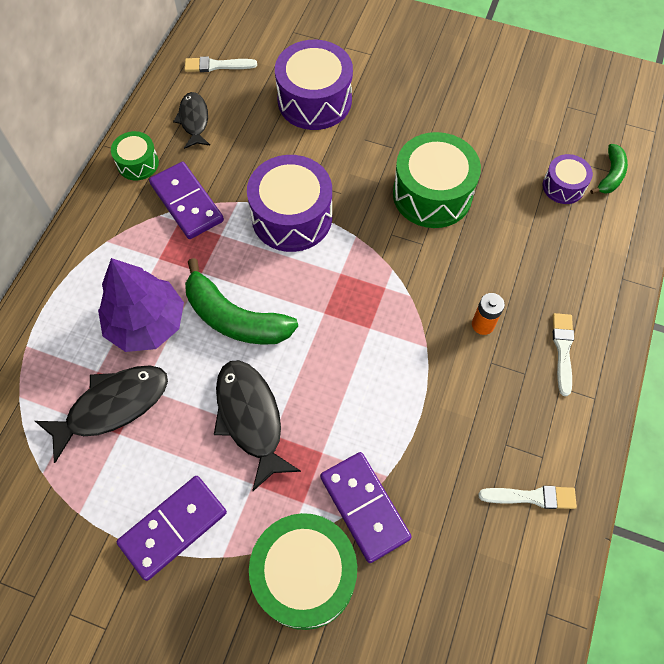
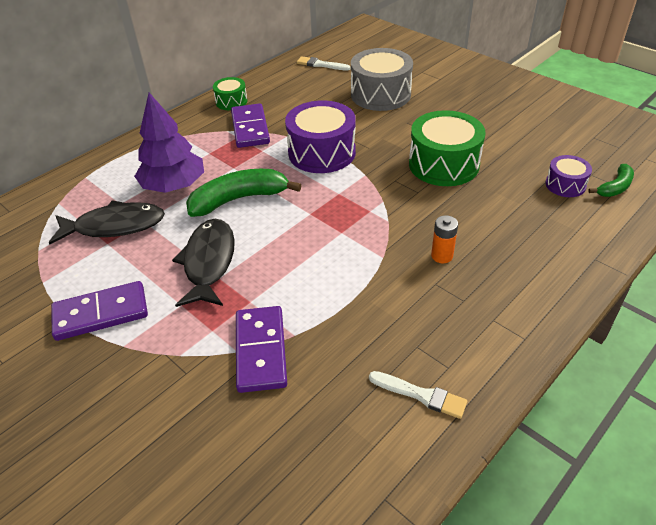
camera: 25 degrees right, 20 degrees down
(194, 120) = (285, 88): black fish -> none
(234, 318) = (239, 199): green banana -> green banana turned 105 degrees clockwise
(305, 575) = (179, 382): green drum -> none
(314, 100) = (380, 94): purple drum -> grey drum
(563, 350) = (509, 293): white brush -> none

